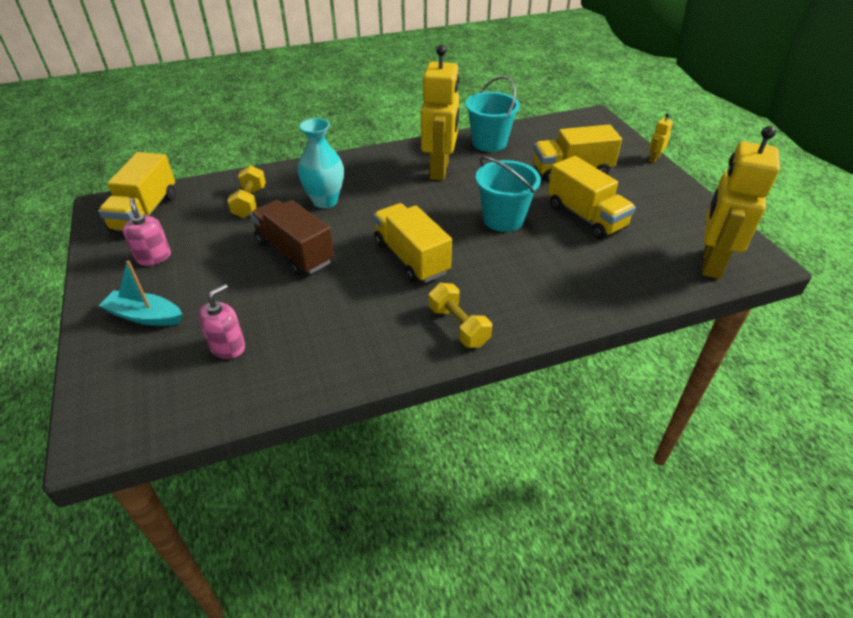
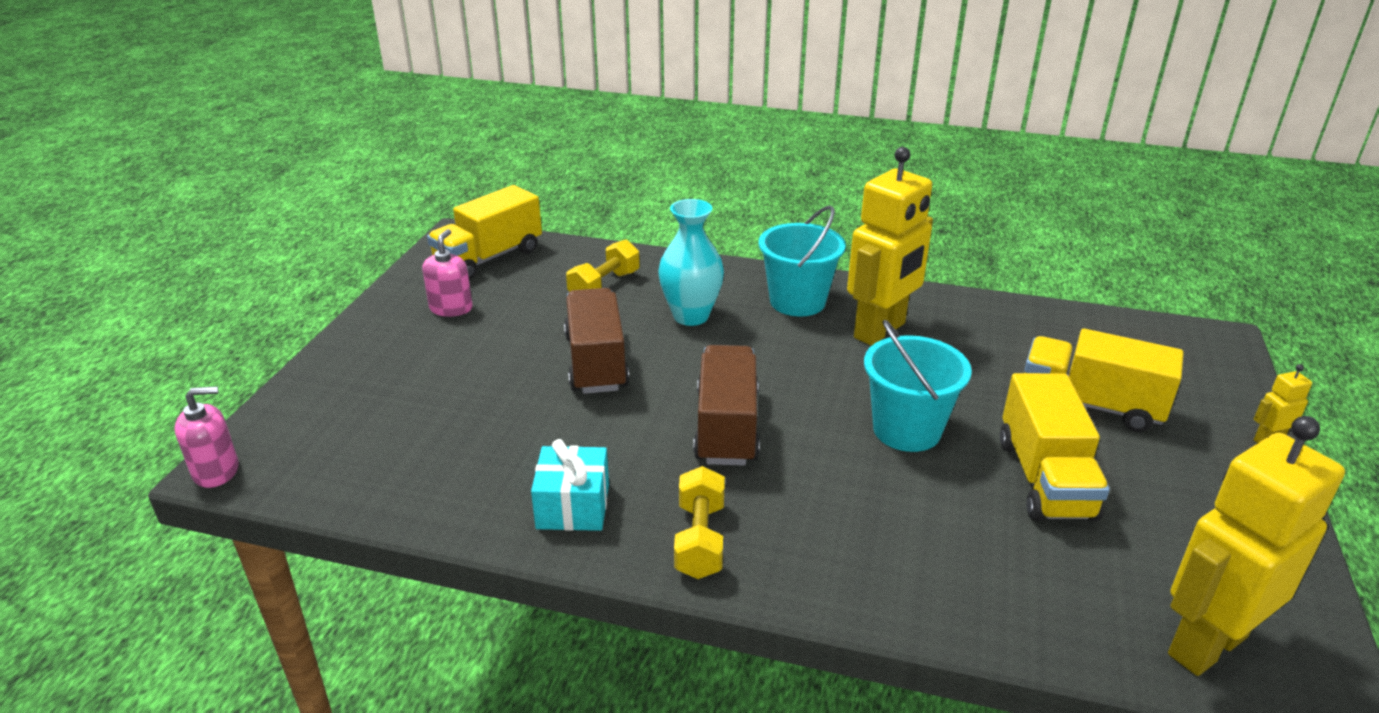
camera: 35 degrees right, 10 degrees down
(145, 316) = (384, 366): turquoise boat -> none
(227, 347) = (425, 435): pink soap dispenser -> pink soap dispenser (216, 471)
(370, 343) = (573, 506): none -> turquoise gift
(411, 258) = (726, 427): yellow truck -> brown truck
(489, 143) = (993, 319): turquoise bucket -> turquoise bucket (797, 301)

